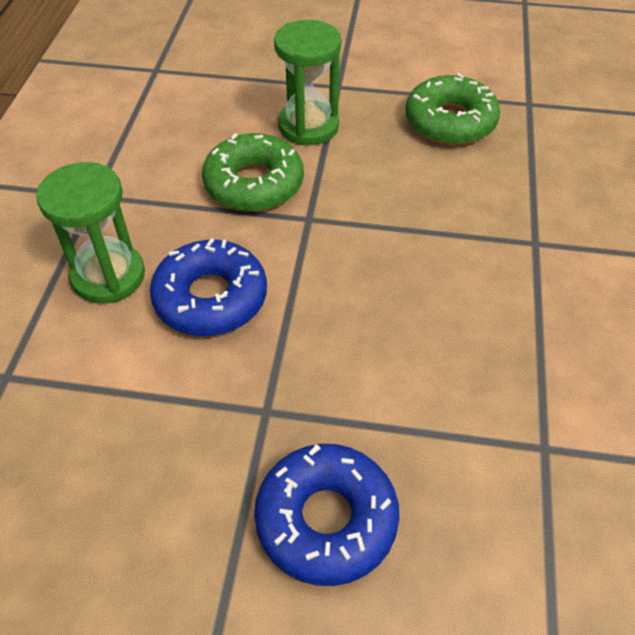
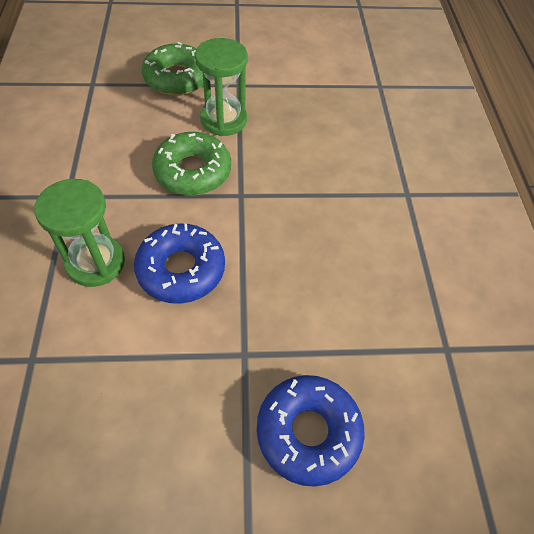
camera: 15 degrees left, 5 degrees up
(450, 121) = (327, 106): green donut -> green donut (177, 78)

